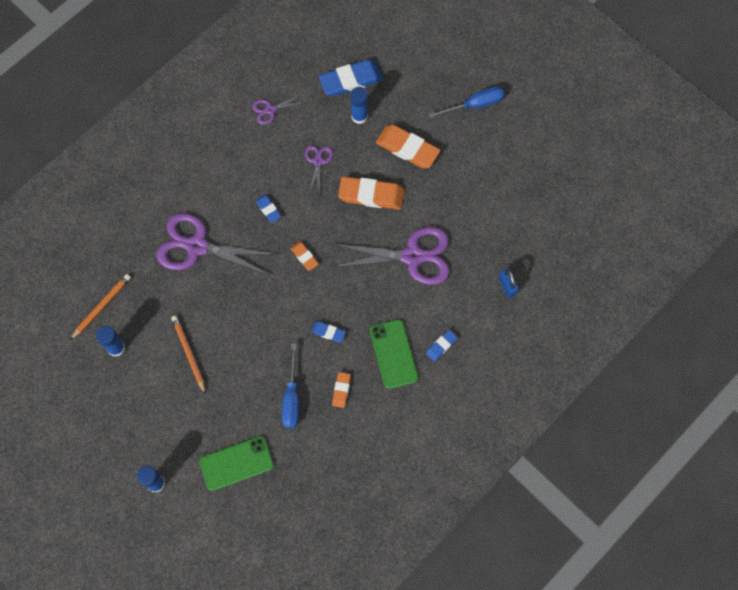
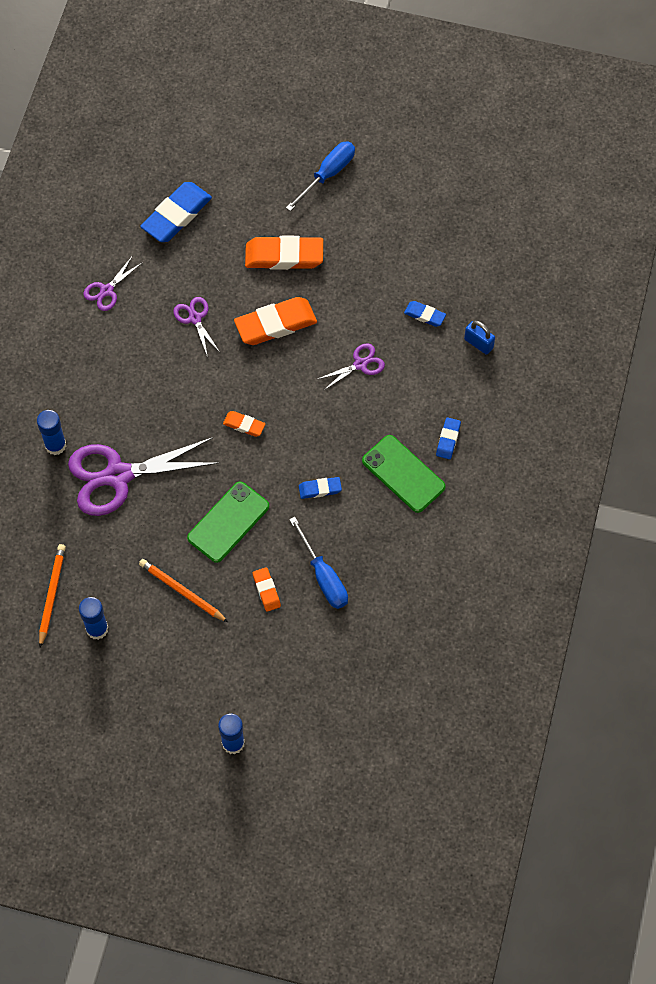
camera: 30 degrees left, 5 degrees down
(236, 463) = (307, 675): green phone -> green phone (228, 522)
(268, 209) = (172, 396): blue eraser -> blue eraser (424, 315)
(341, 390) = (371, 540): orange eraser -> orange eraser (266, 590)
(359, 116) = (210, 249): blue glue stick -> blue glue stick (55, 445)
(413, 256) = (360, 364): purple scissors -> purple scissors, size x0.47

